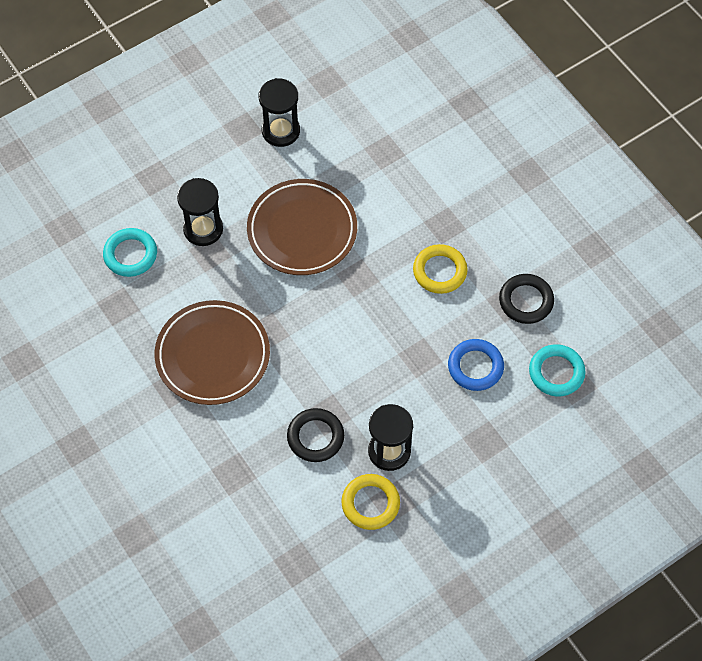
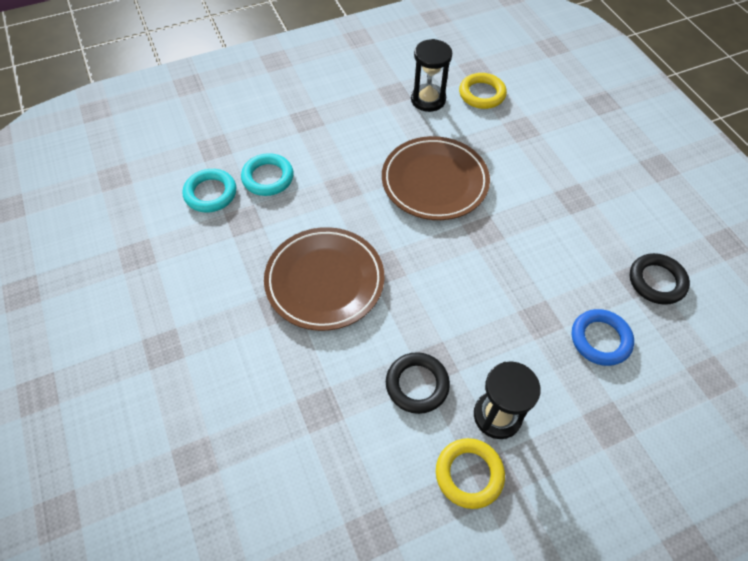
camera: 10 degrees right, 5 degrees down
(203, 229) = (341, 166): black hourglass -> none
(439, 271) = (567, 239): yellow ring -> yellow ring (482, 94)
(556, 372) = (691, 361): turquoise ring -> turquoise ring (210, 193)

